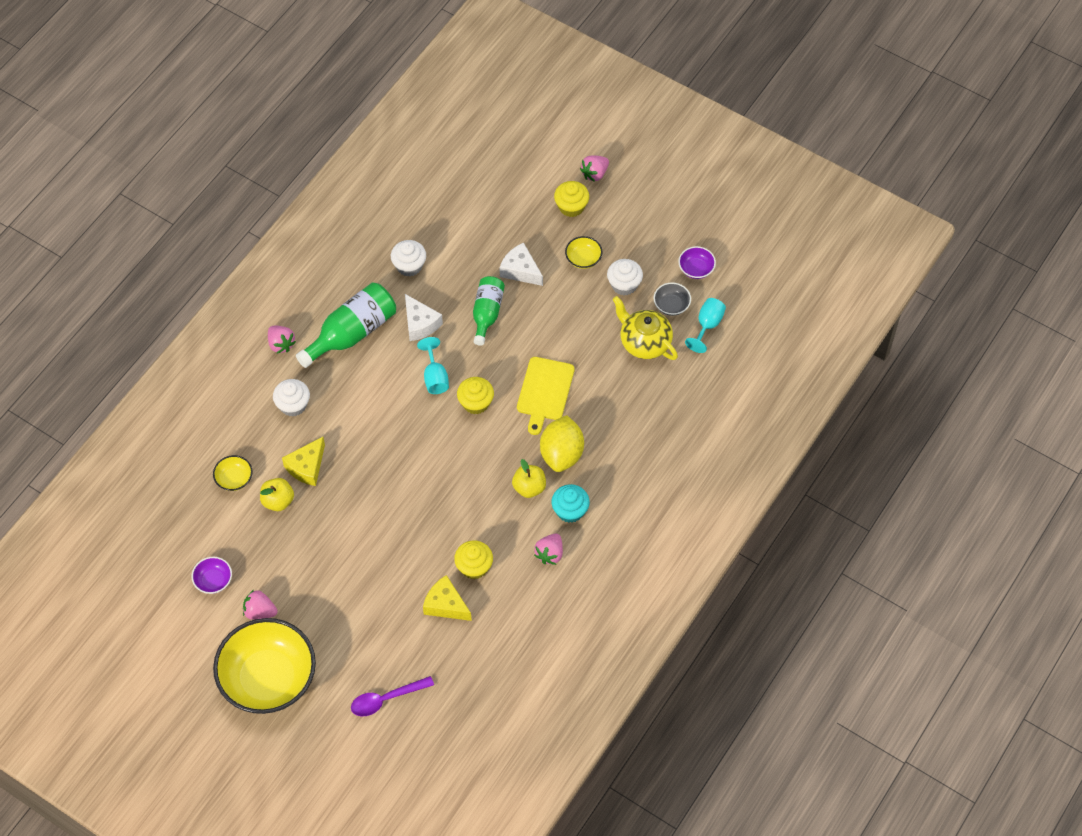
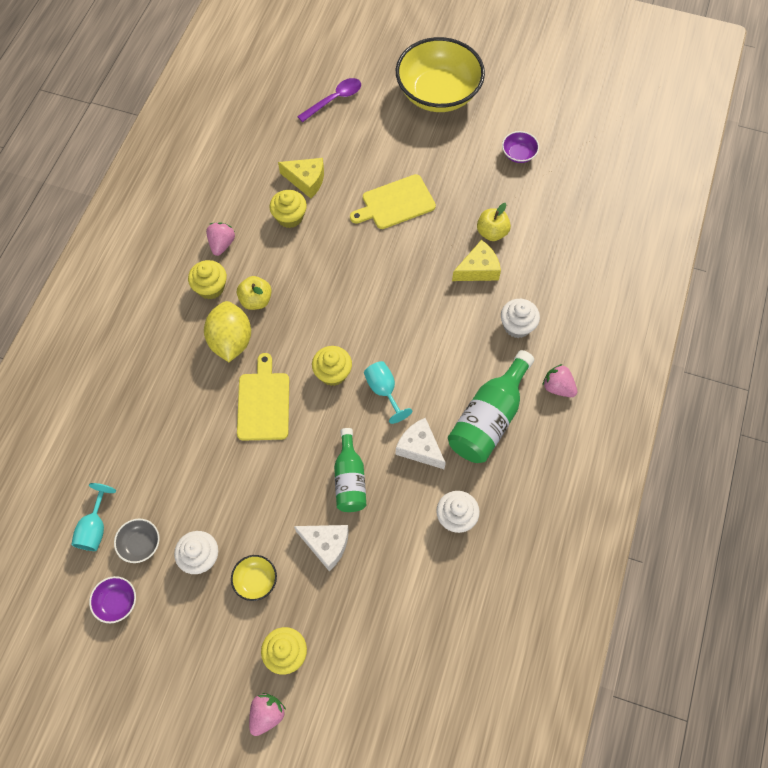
camera: 165 degrees right, 5 degrees up
(234, 479) = (541, 242): yellow bowl -> none
(260, 611) = (467, 139): pink strawberry -> none
(307, 467) = (478, 269): yellow cheese -> yellow cheese turned 45 degrees clockwise
(362, 556) = (395, 203): none -> yellow cutting board
(570, 511) = (211, 287): turquoise cupcake -> yellow cupcake
(644, 342) = (165, 488): yellow teapot -> none

